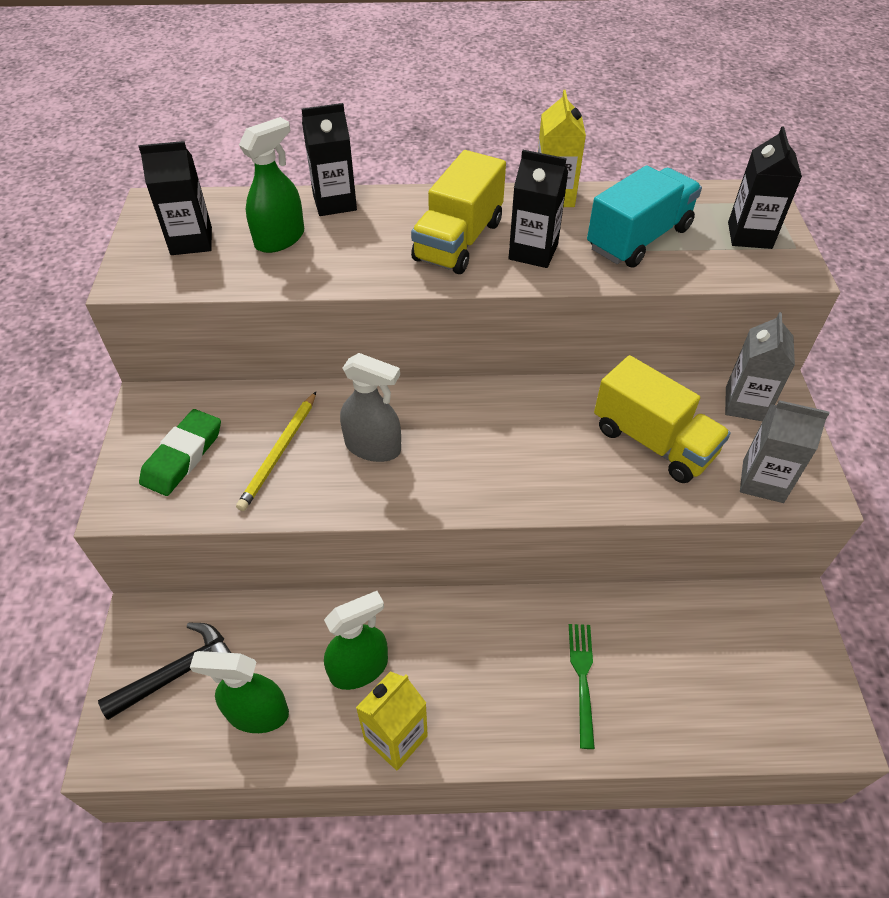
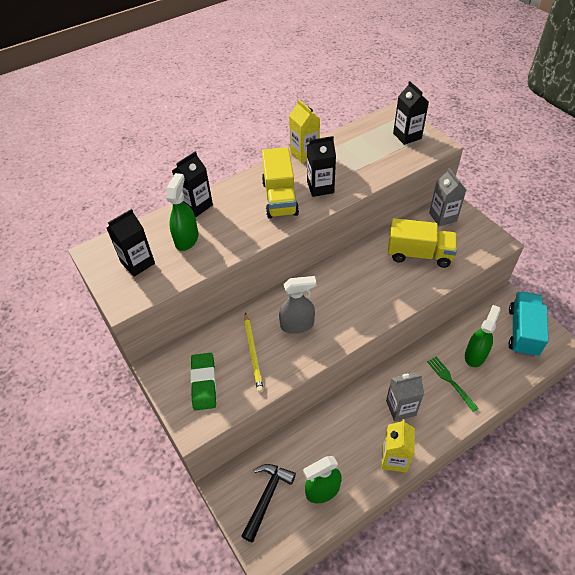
camera: 30 degrees left, 0 degrees up
(359, 668) = (352, 439): green spray bottle -> green spray bottle (475, 355)
(638, 238) = (362, 159): turquoise truck -> turquoise truck (523, 332)
(763, 481) = (476, 249): grey carton -> grey carton (400, 408)

